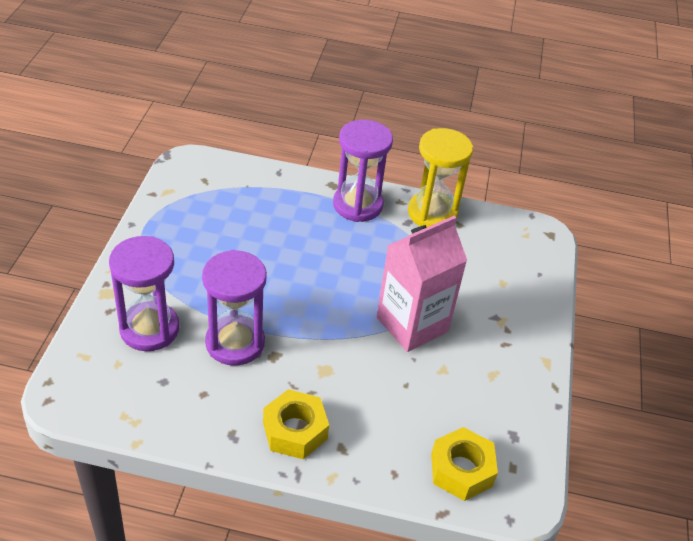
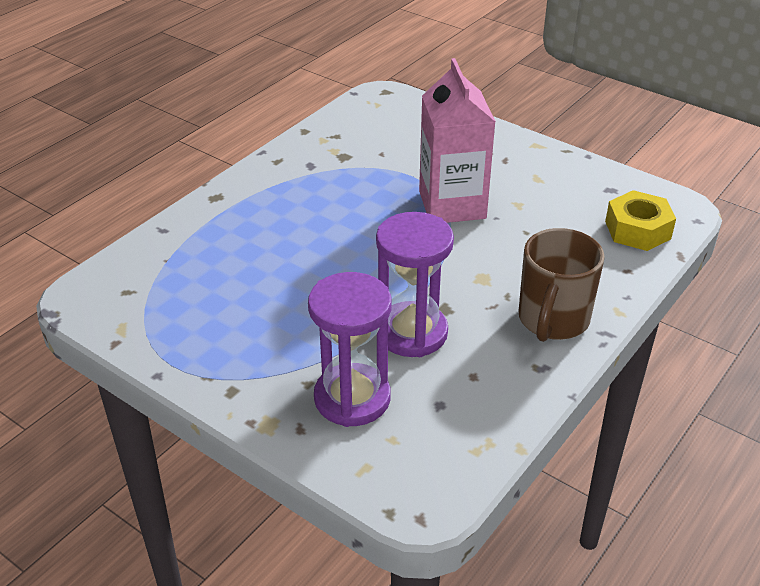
camera: 60 degrees left, 5 degrees down
(295, 431) = (552, 320): yellow nut -> brown mug
(357, 205) = (261, 189): purple hourglass -> none
(432, 213) = (309, 146): yellow hourglass -> none

